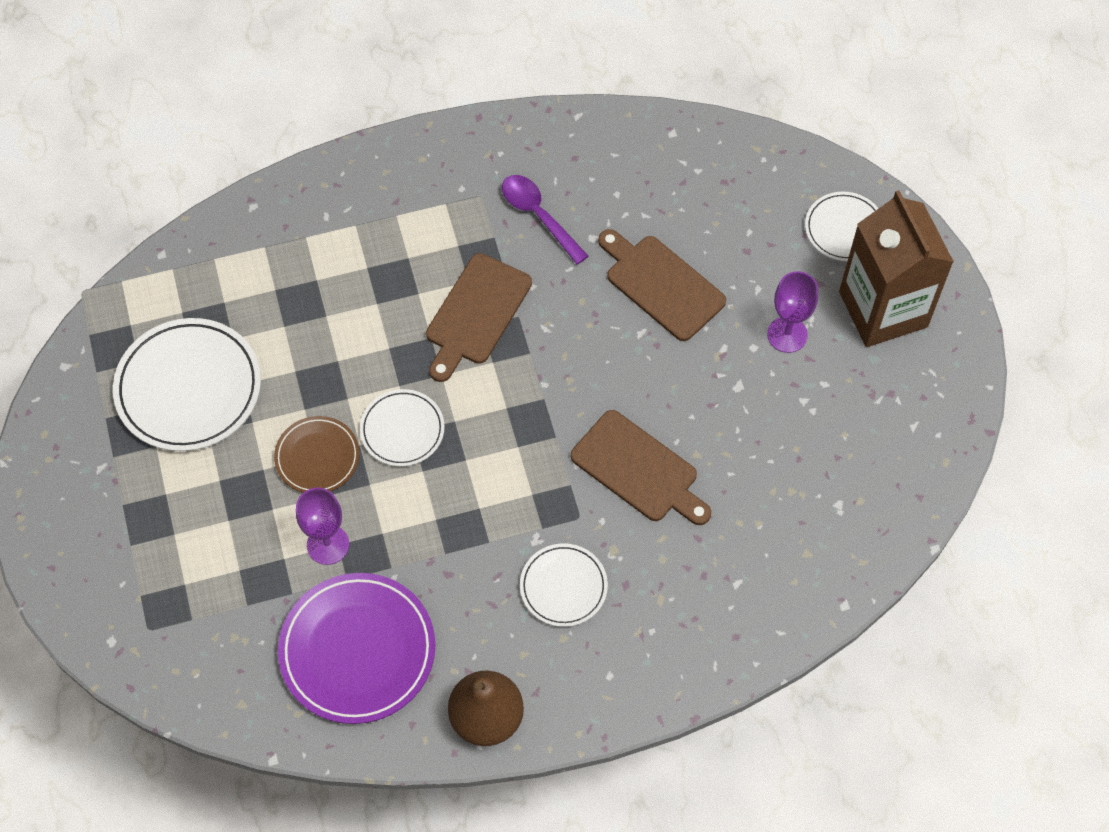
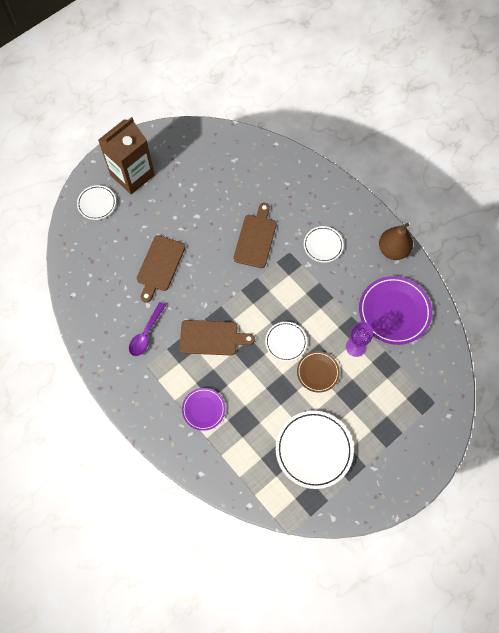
camera: 115 degrees left, 5 degrees up
(355, 251) = (203, 409): none -> purple plate
(787, 334) = (162, 206): purple goblet -> none

